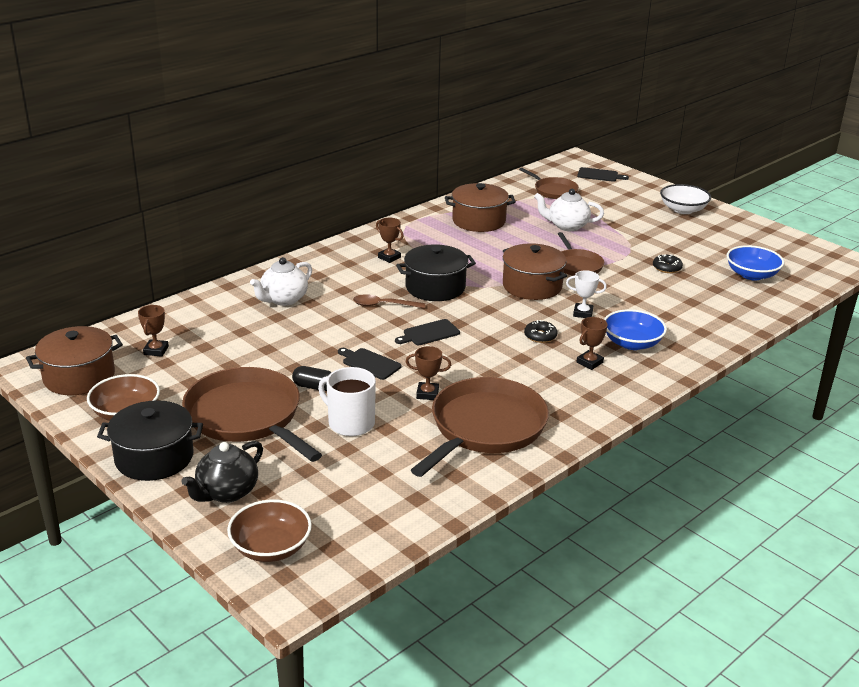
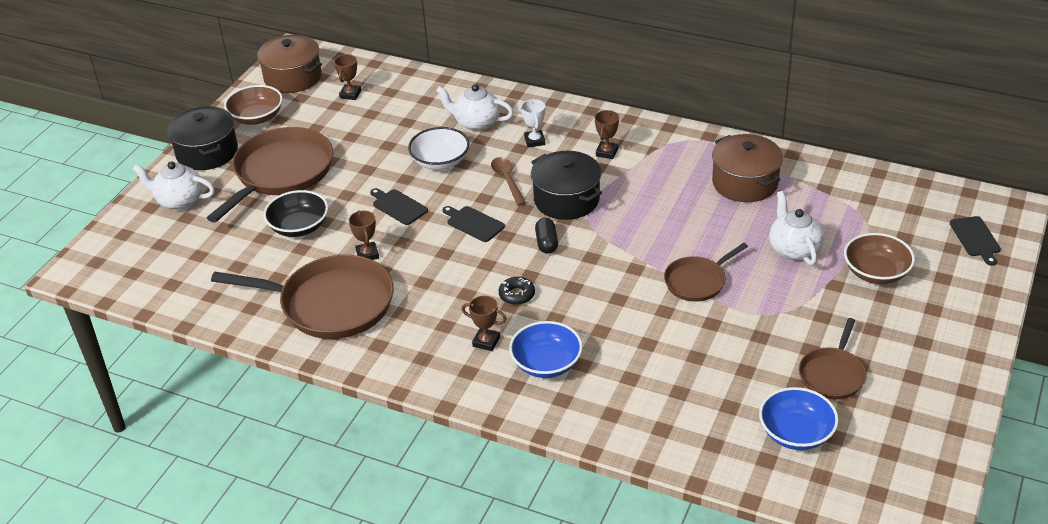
camera: 70 degrees right, 10 degrees up
(156, 350) = (350, 94): brown trophy -> brown trophy turned 60 degrees counterclockwise
(226, 492) = (179, 200): black teapot -> white teapot
(271, 547) = (124, 244): brown bowl -> brown bowl (876, 272)
(314, 387) = (342, 190): black capsule -> black capsule (546, 243)
(350, 423) = (299, 227): white mug -> black bowl
(369, 363) = (398, 206): black cutting board -> black cutting board turned 60 degrees counterclockwise
(532, 286) = (620, 262): brown pot -> none
(554, 191) = (885, 214): brown pan -> brown pan (832, 375)
(583, 313) = (587, 312): white trophy -> white trophy (534, 141)
(667, 268) = (752, 354): black donut -> none
(683, 210) = (940, 335): white bowl -> white bowl (440, 161)

